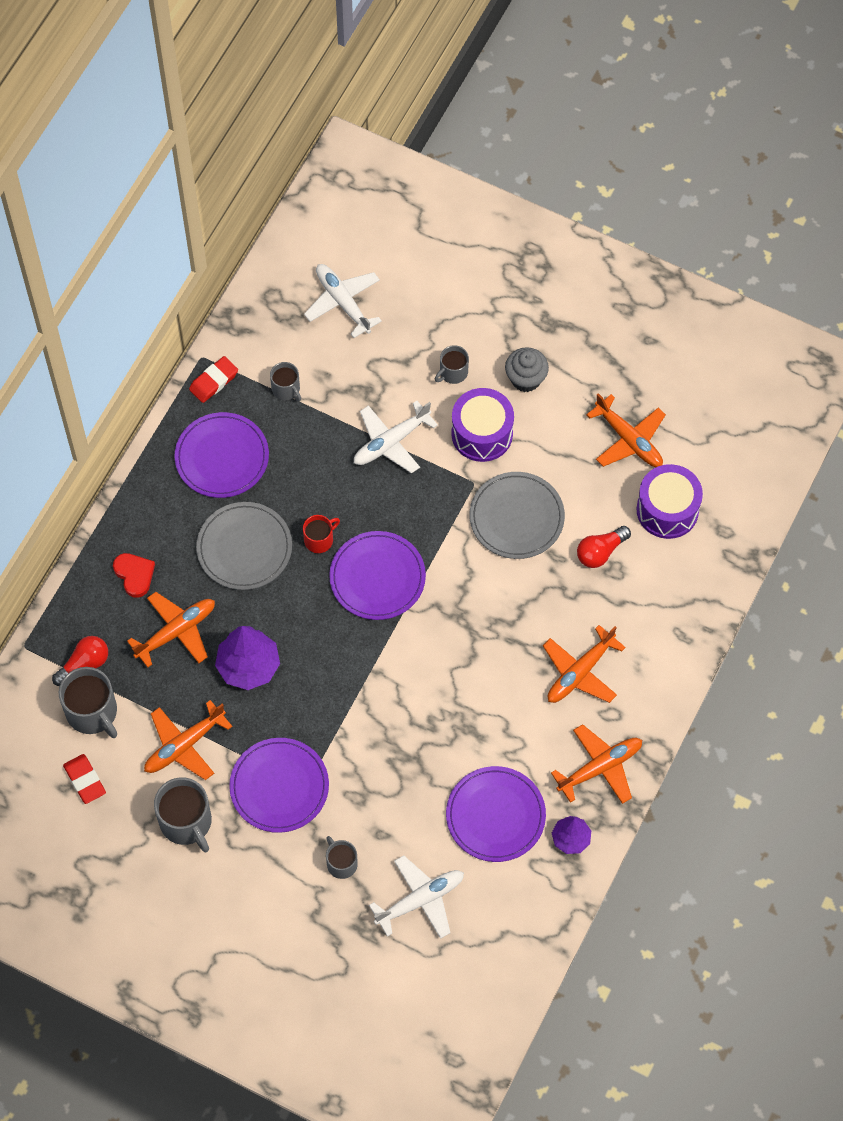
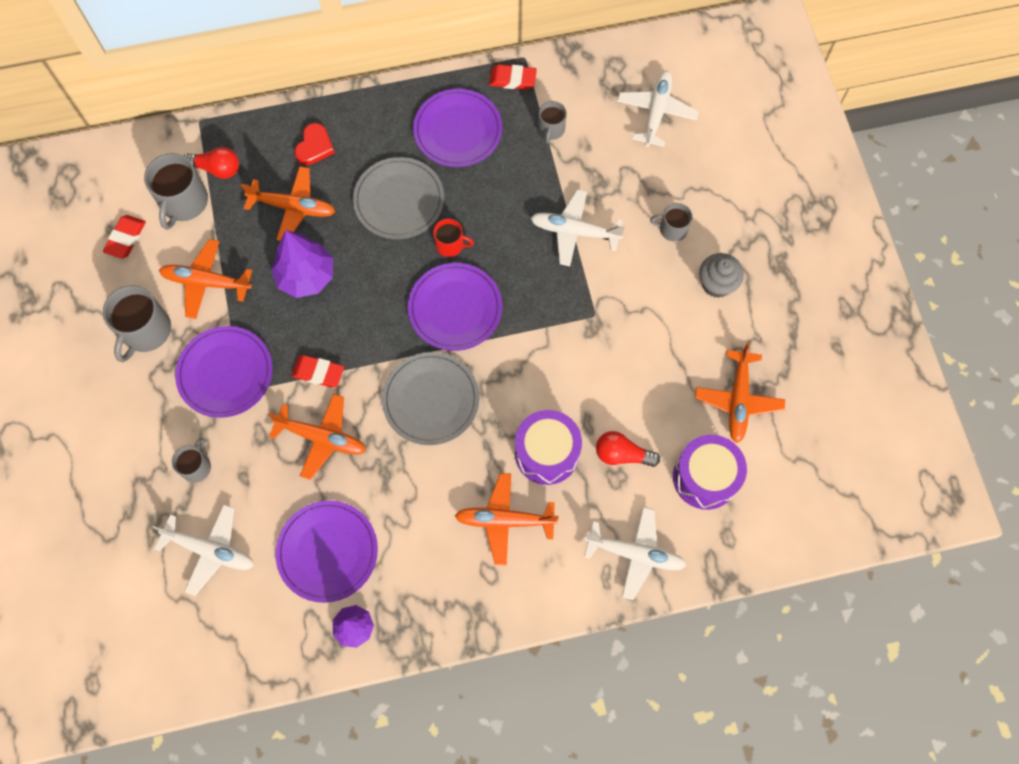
camera: 50 degrees right, 5 degrees up
(341, 717) = (318, 372): none -> red eraser
(482, 434) = (641, 289): purple drum -> purple drum (547, 453)
(516, 517) = (594, 368): grey plate -> grey plate (431, 400)
(600, 768) = (435, 602): orange plane -> orange plane (321, 438)
(682, 603) = (635, 554): none -> white plane

